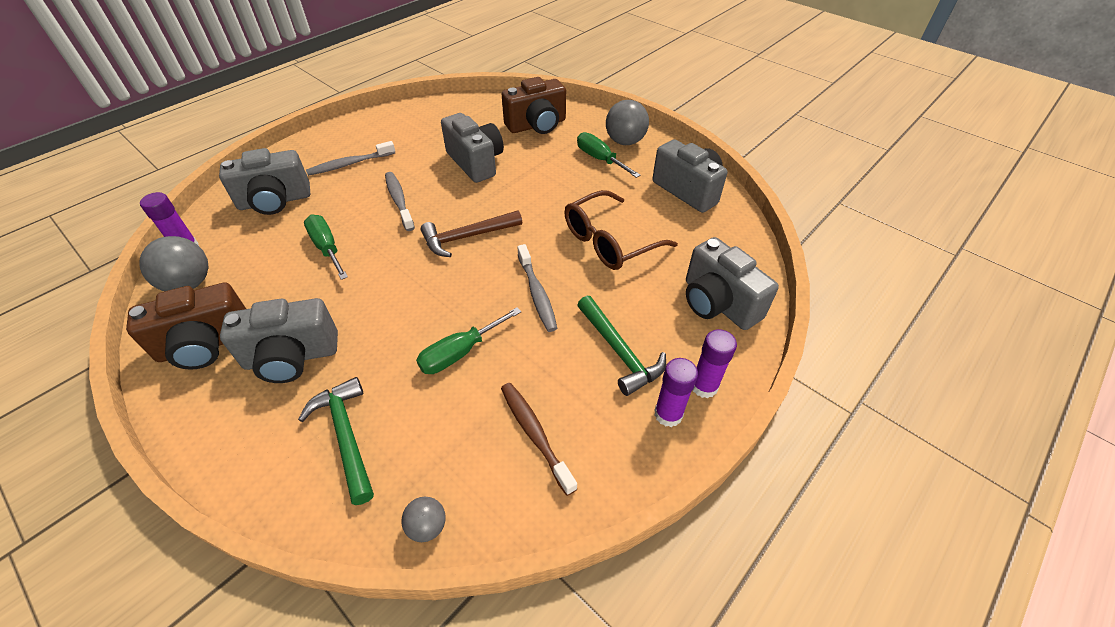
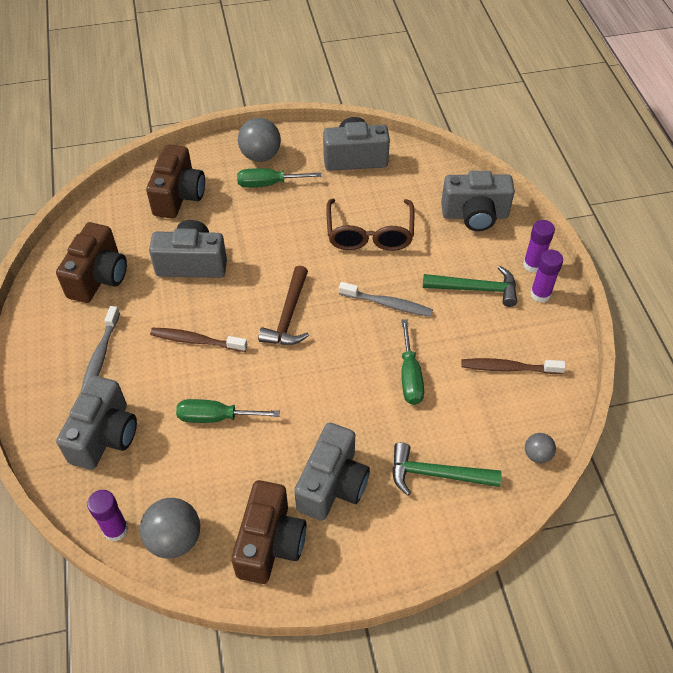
camera: 55 degrees left, 5 degrees up
(399, 200) = (196, 340): grey toothbrush -> brown toothbrush
(423, 129) = (99, 277): none -> brown camera

